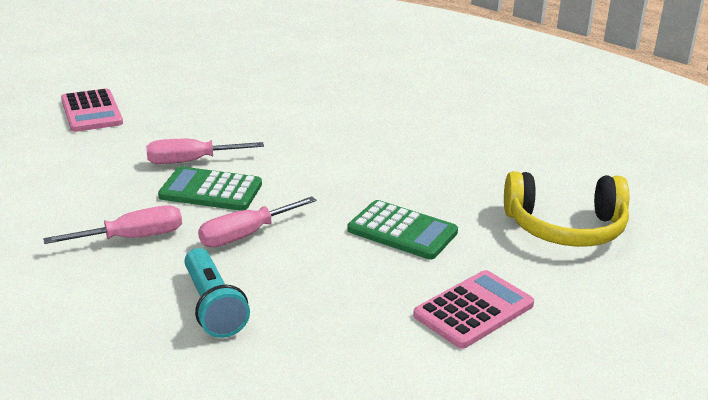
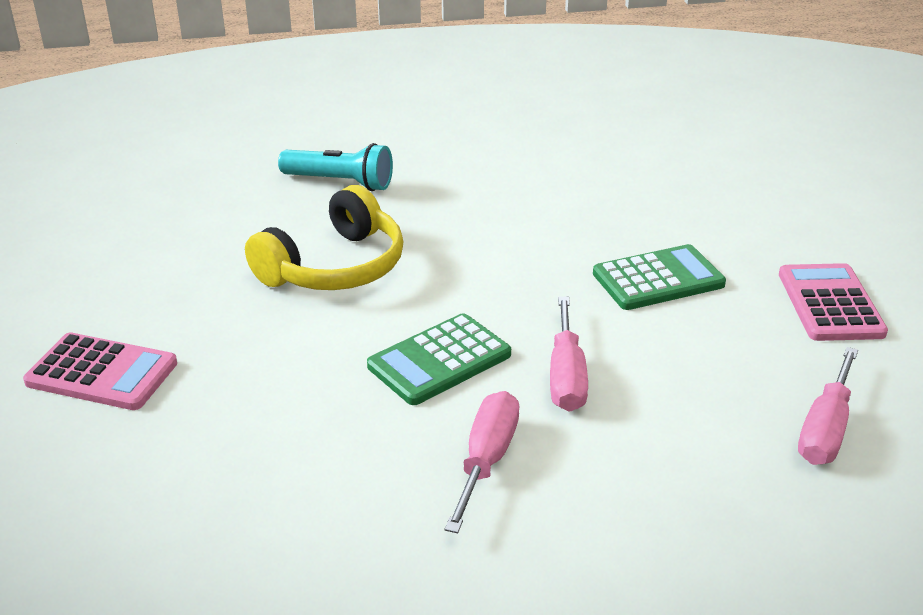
camera: 50 degrees left, 5 degrees up
(191, 161) = (350, 347): pink screwdriver -> pink screwdriver (825, 429)
(212, 306) = (693, 456): turquoise flashlight -> turquoise flashlight (340, 183)
(565, 227) = (736, 197): yellow headphones -> yellow headphones (335, 267)

